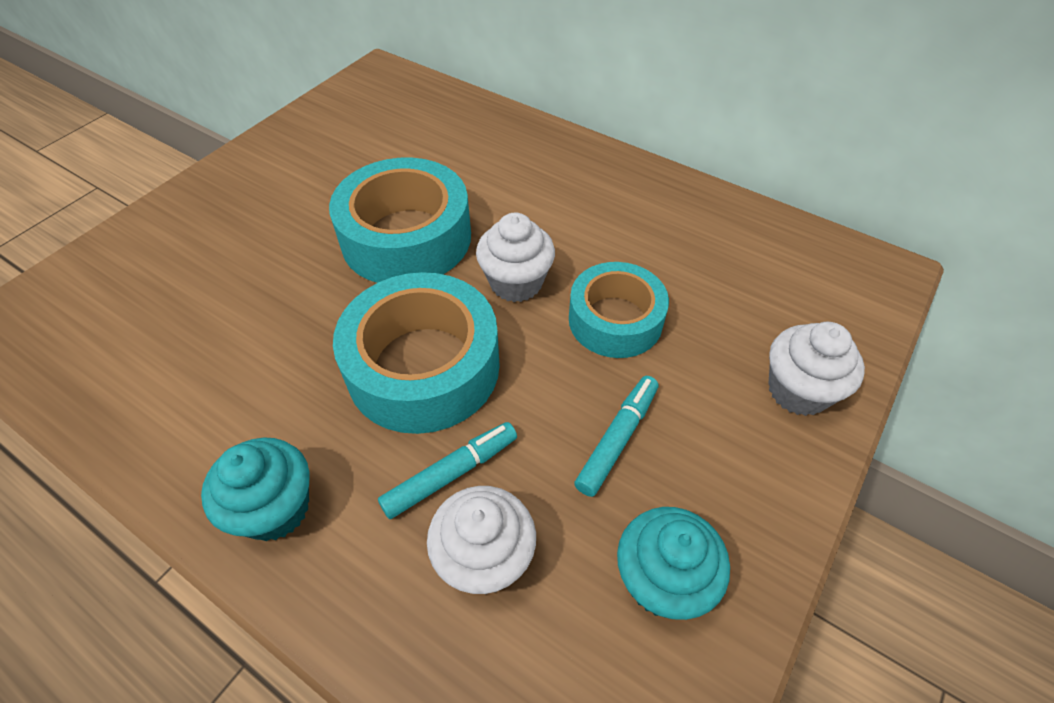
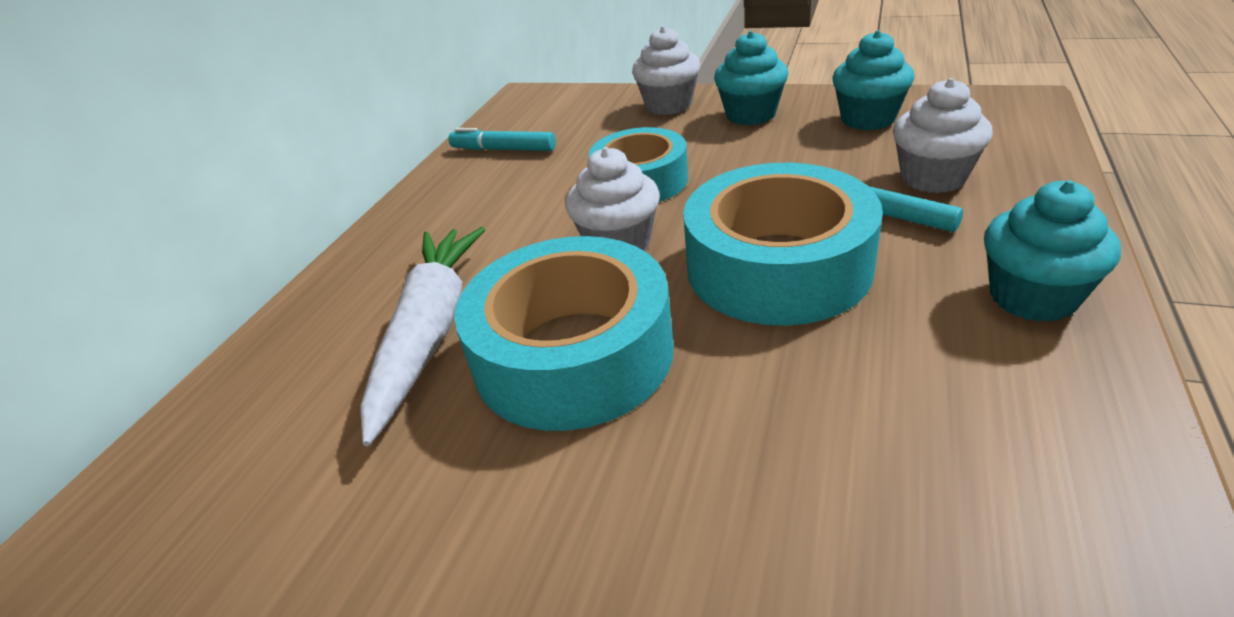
camera: 100 degrees left, 15 degrees down
(472, 180) = (430, 333): none -> white carrot
(617, 439) = (771, 154): turquoise marker -> turquoise marker (503, 149)
(732, 461) = (750, 115): none -> turquoise cupcake

